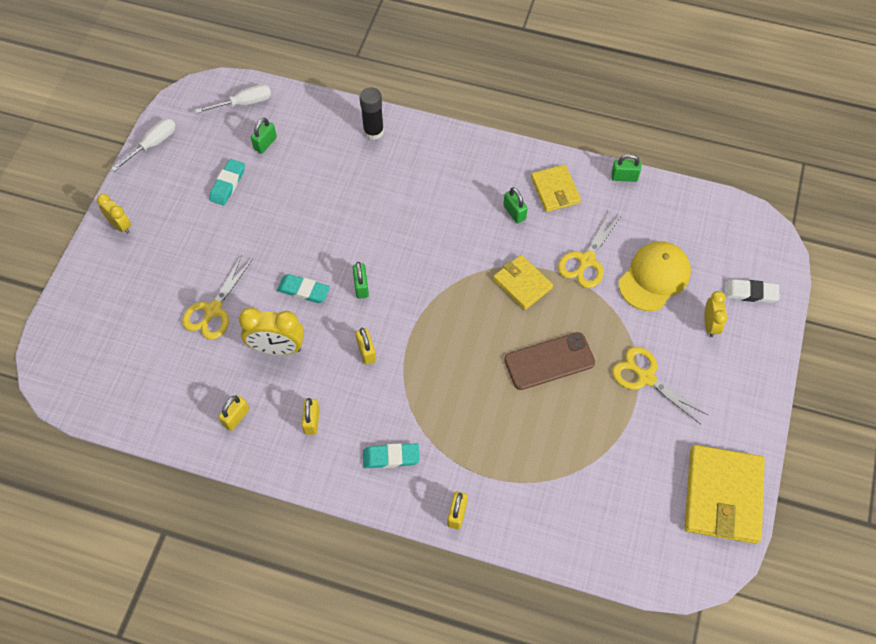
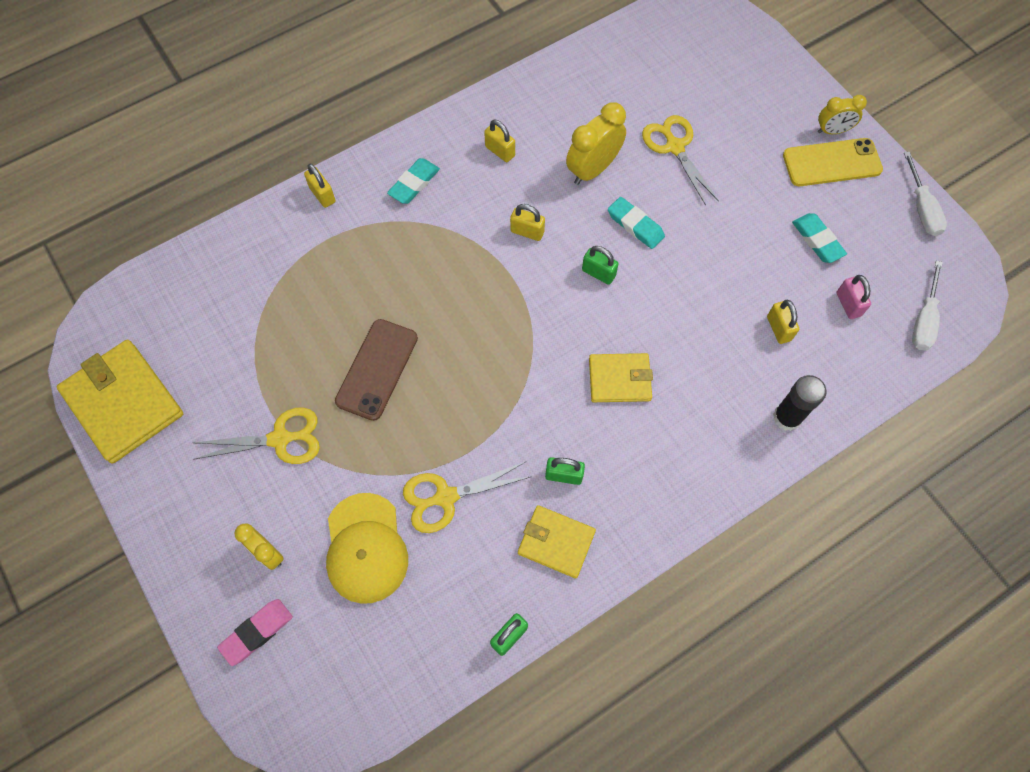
camera: 130 degrees right, 5 degrees up
(151, 211) = (831, 163): none -> yellow phone
(236, 417) = (553, 104): yellow padlock -> yellow padlock (778, 328)
(265, 143) = (848, 304): green padlock -> pink padlock
(303, 290) = (635, 225): turquoise eraser -> turquoise eraser turned 75 degrees clockwise
(522, 284) = (476, 413): yellow wallet -> yellow wallet (619, 379)
(586, 260) = (445, 497): yellow scissors -> yellow scissors turned 90 degrees counterclockwise
(750, 293) = (257, 632): white eraser -> pink eraser

